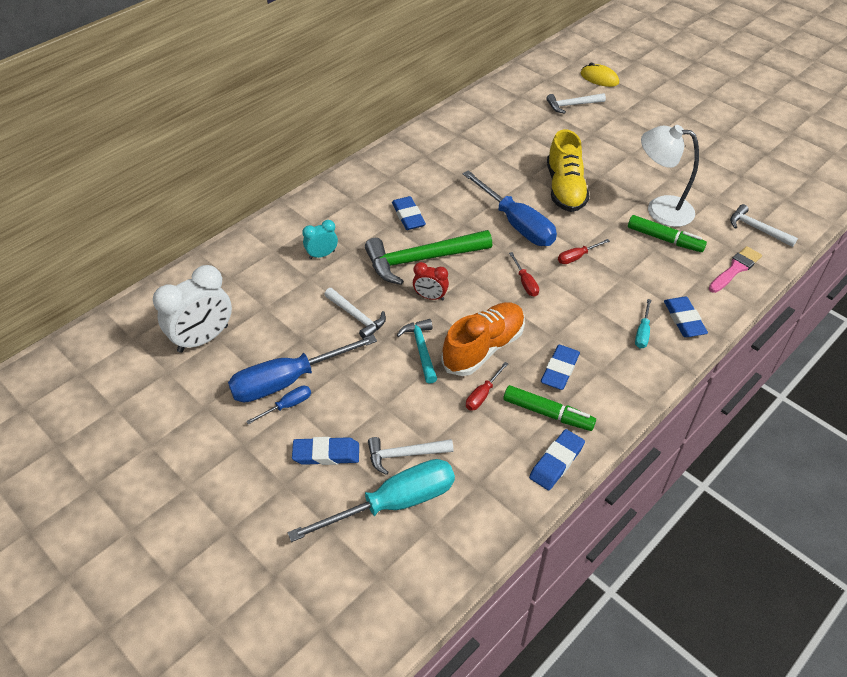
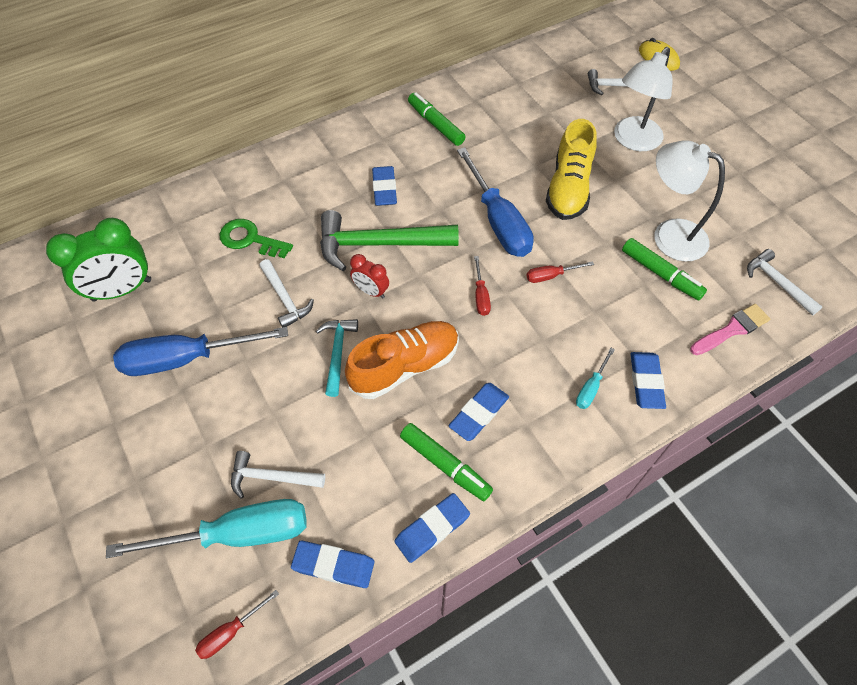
camera: 15 degrees right, 10 degrees up
(203, 339) = (122, 290): white clock -> green clock
(287, 406) = (174, 388): blue screwdriver -> none
(305, 277) = (250, 239): none -> green key
(322, 255) = (277, 217): turquoise clock -> none
(326, 454) = (191, 455): blue eraser -> blue eraser (333, 565)
(432, 158) = (435, 124): none -> green marker
(482, 395) = (382, 424): red screwdriver -> red screwdriver (231, 632)
(603, 144) = (633, 141): none -> white lamp

